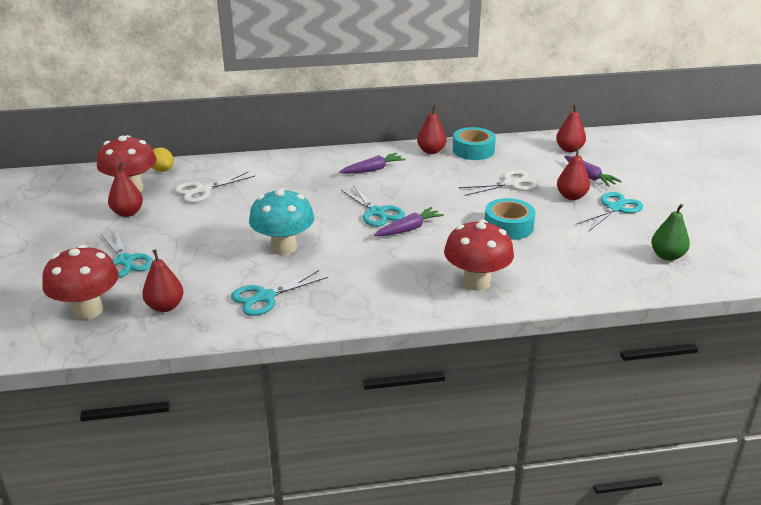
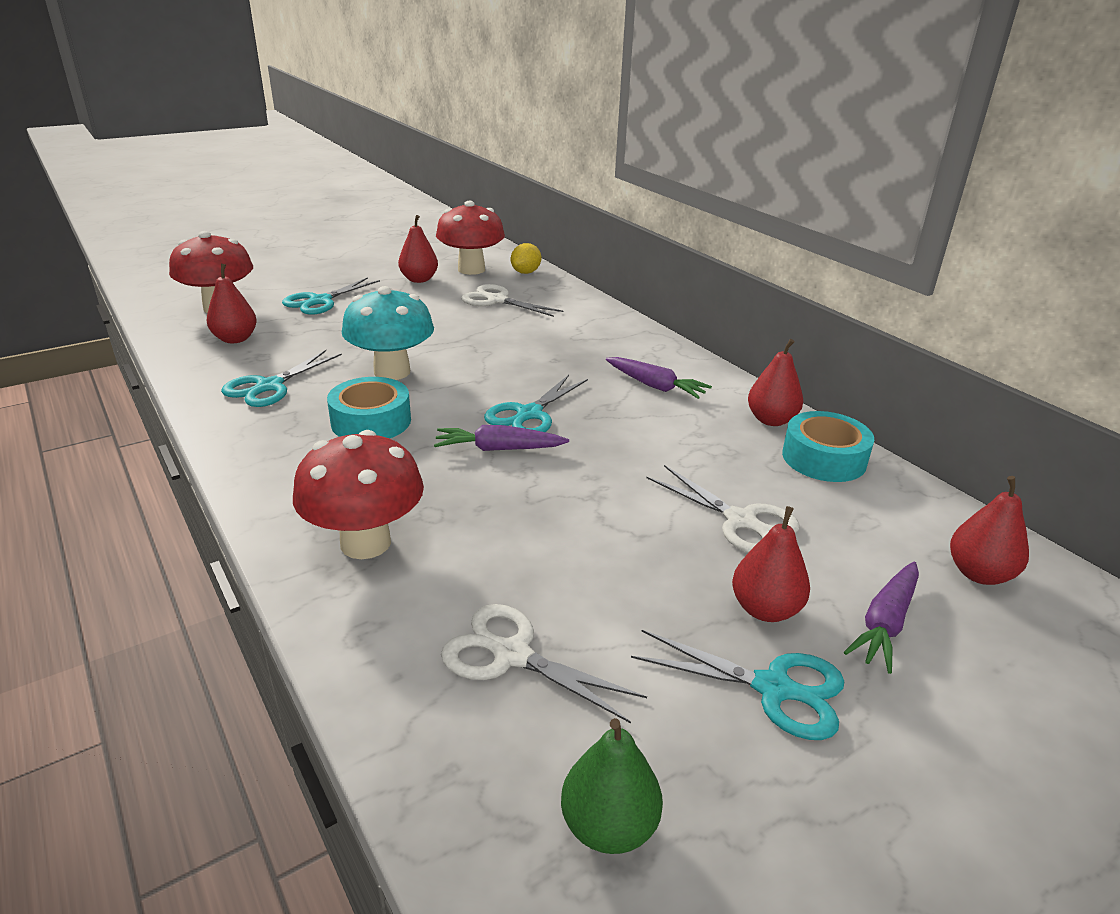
camera: 65 degrees right, 0 degrees up
(265, 297) = (270, 386): turquoise scissors -> turquoise scissors turned 90 degrees counterclockwise
(409, 229) = (499, 449): purple carrot -> purple carrot turned 150 degrees clockwise
(508, 226) = (576, 545): turquoise tape -> turquoise tape (371, 421)
(576, 257) = (512, 655): none -> white scissors

